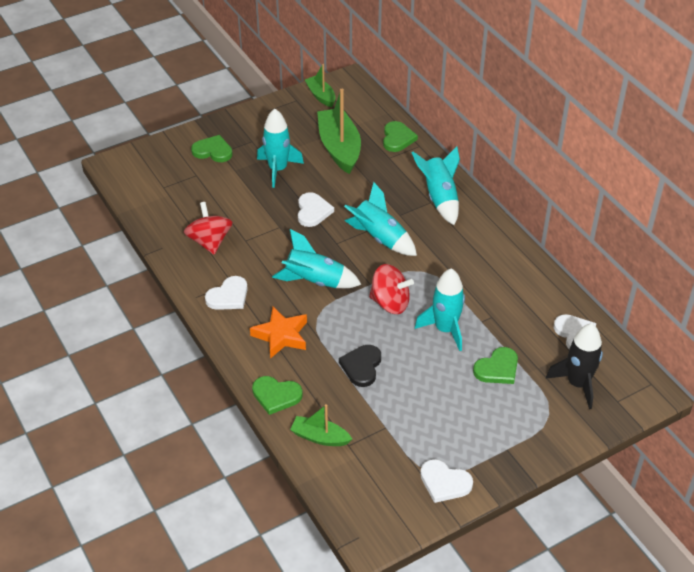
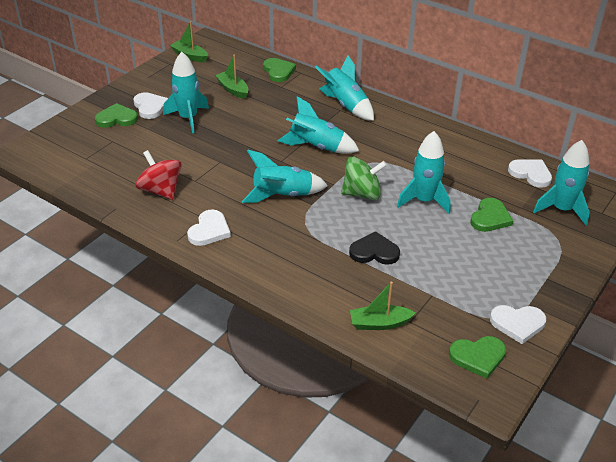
camera: 25 degrees left, 5 degrees down
(276, 395) = (313, 301): green heart -> green heart (478, 357)
(281, 335) = (282, 248): orange star -> none
(313, 211) = (242, 142): white heart -> white heart (150, 107)
(339, 148) = (233, 89): green boat -> green boat, size x0.55
(361, 366) = (374, 252): black heart -> black heart turned 105 degrees clockwise
(390, 303) = (362, 194): red spinning top -> green spinning top
(577, 384) = (562, 209): black rocket -> turquoise rocket

